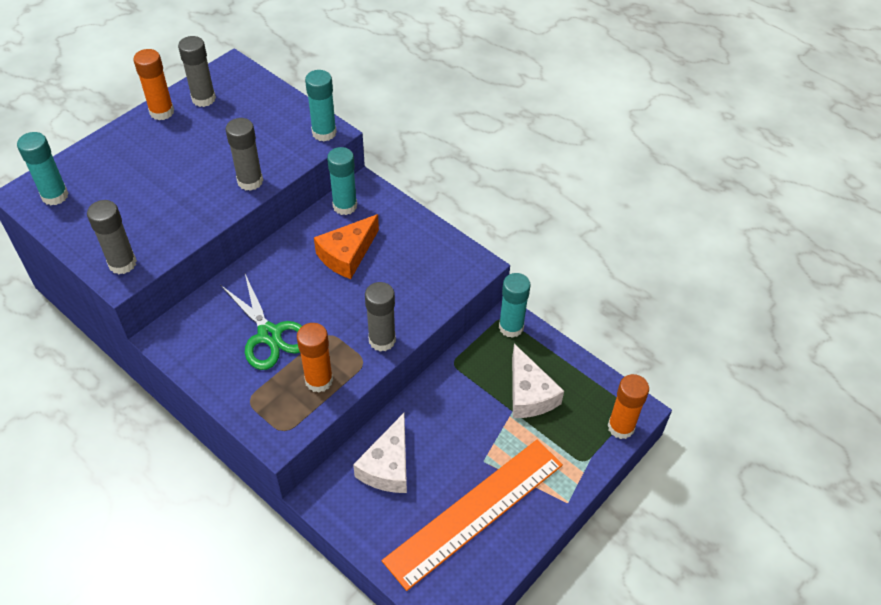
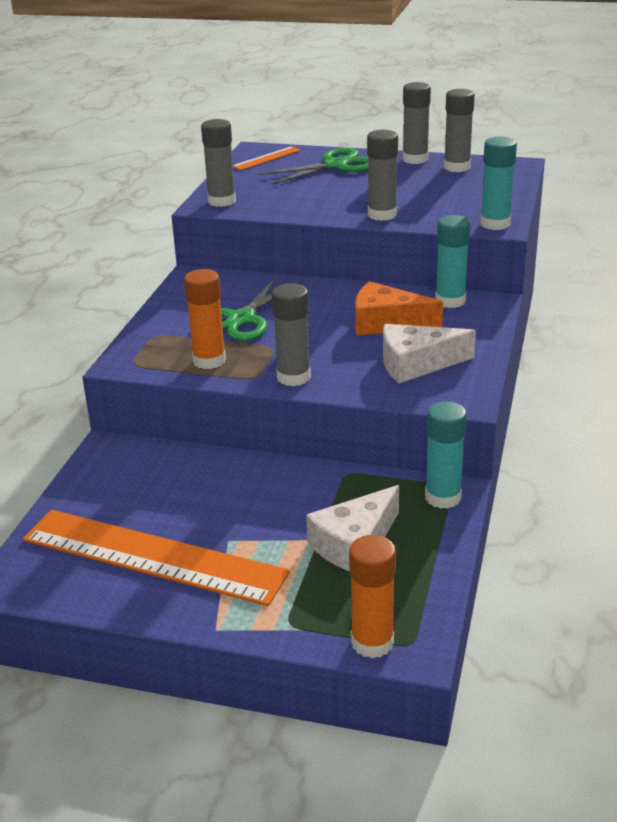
camera: 65 degrees right, 20 degrees down
(55, 196) = (266, 158): turquoise glue stick -> orange ruler
(122, 162) = (335, 166): none -> green scissors
(162, 112) = (415, 159): orange glue stick -> grey glue stick
(388, 466) = (172, 476): white cheese -> white cheese (416, 364)

